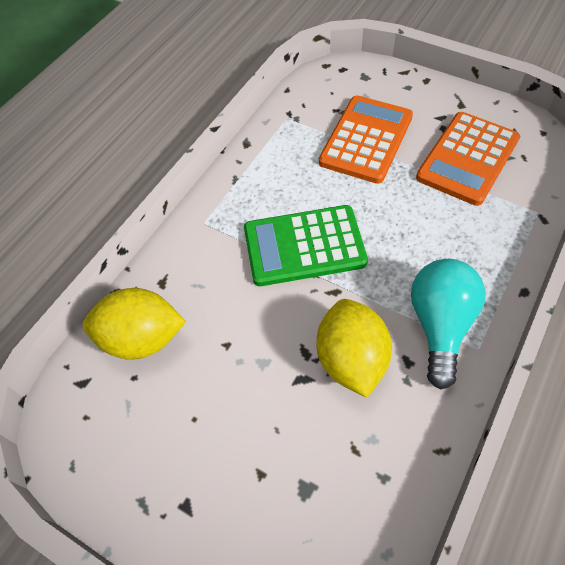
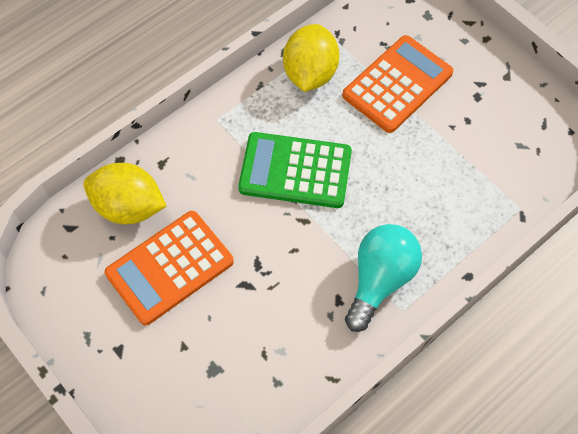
camera: 15 degrees right, 5 degrees up
(351, 360) = (292, 283): yellow lemon -> yellow lemon (310, 74)
(467, 158) = (483, 135): orange calculator -> orange calculator (169, 267)

